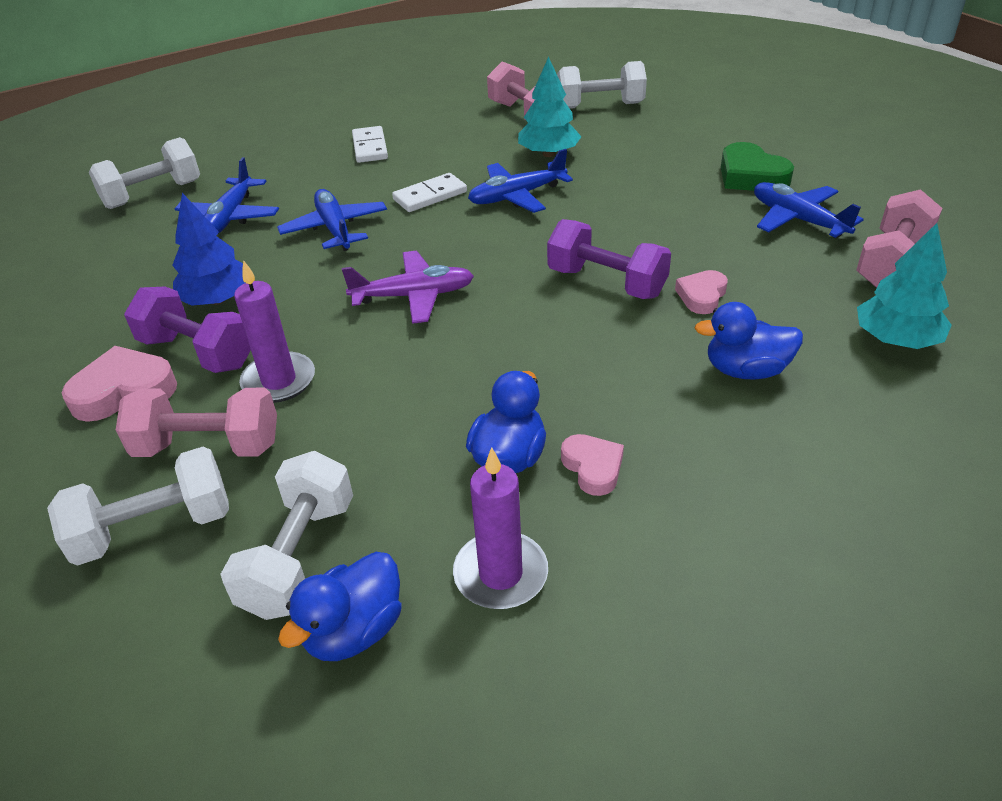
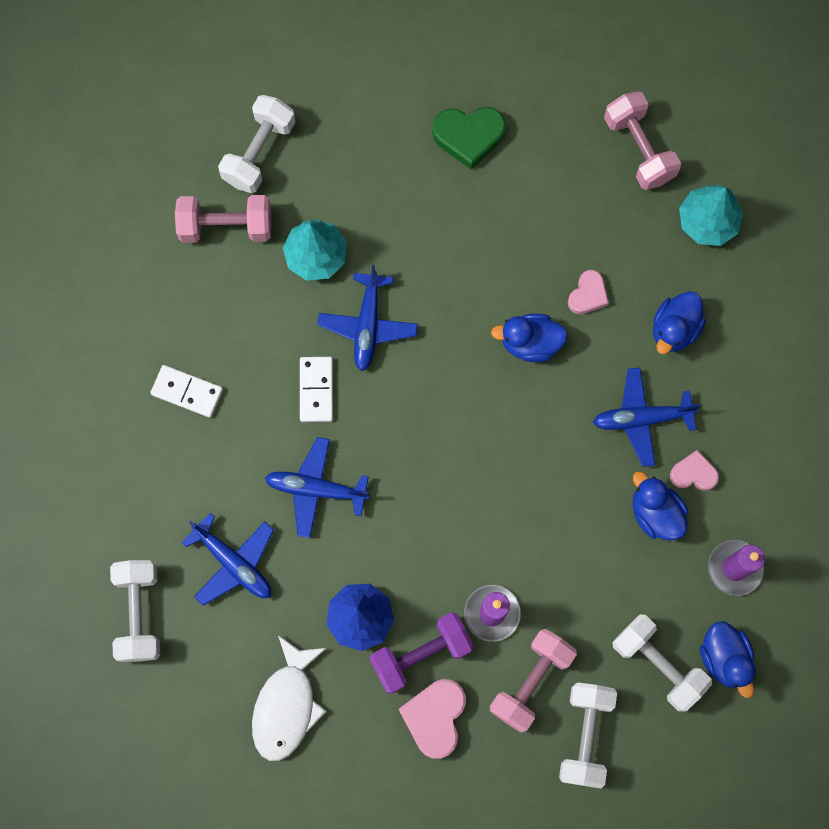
camera: 60 degrees left, 35 degrees up
(96, 294) = (286, 705): none -> white fish
(414, 296) = (454, 479): purple plane -> none
(606, 282) = (530, 343): purple dumbbell -> blue duck
(702, 296) = (588, 295): pink heart -> pink heart turned 120 degrees counterclockwise
(797, 220) = (548, 158): blue plane -> blue plane (641, 418)

